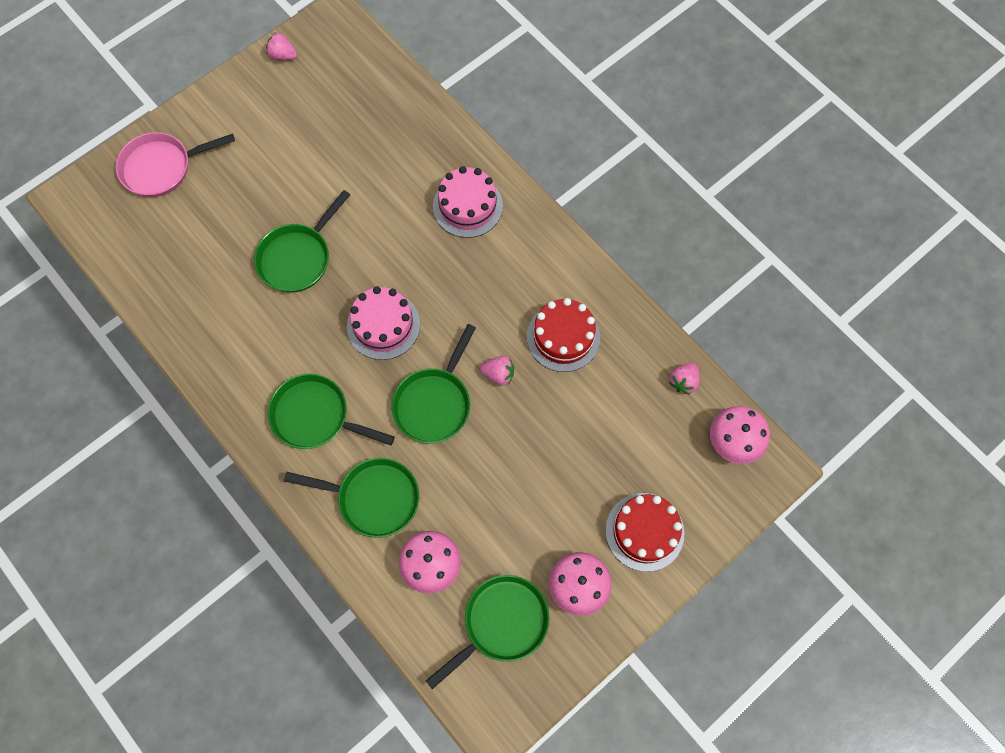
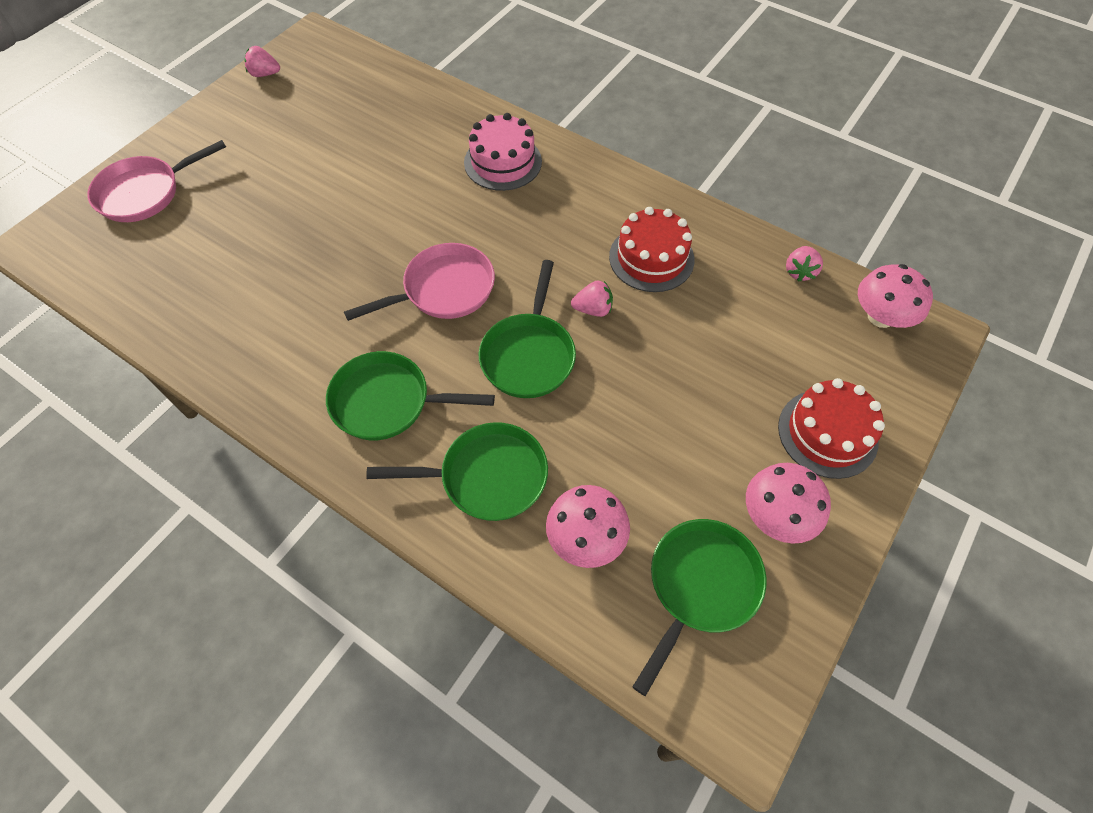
camera: 15 degrees left, 10 degrees down
(298, 258) = (325, 245): green pan -> none
(383, 325) = (443, 290): pink cake -> pink pan

